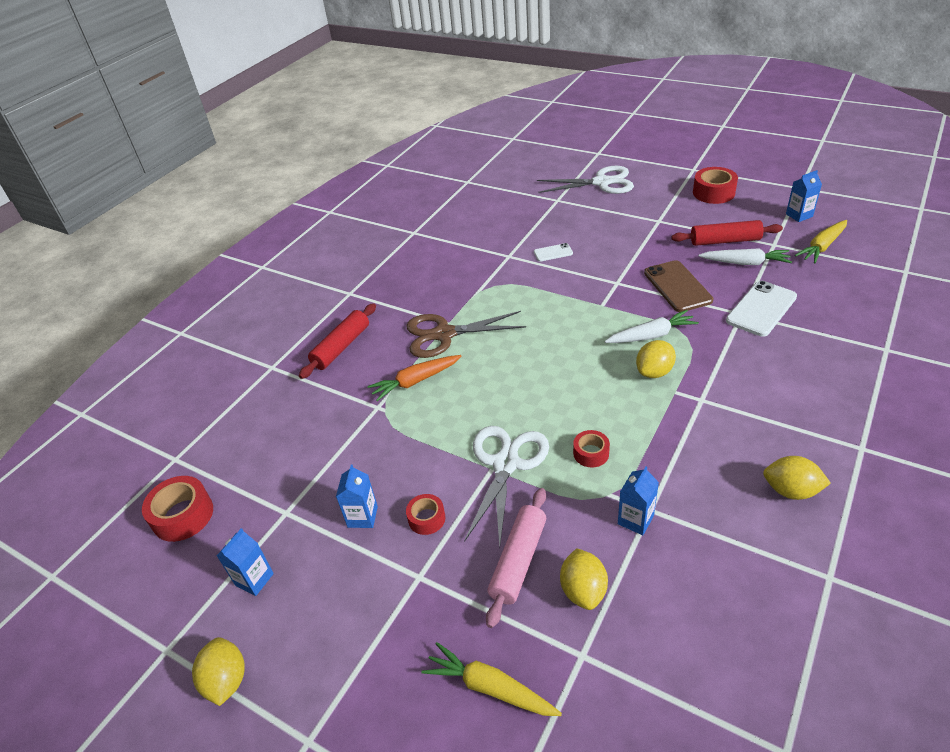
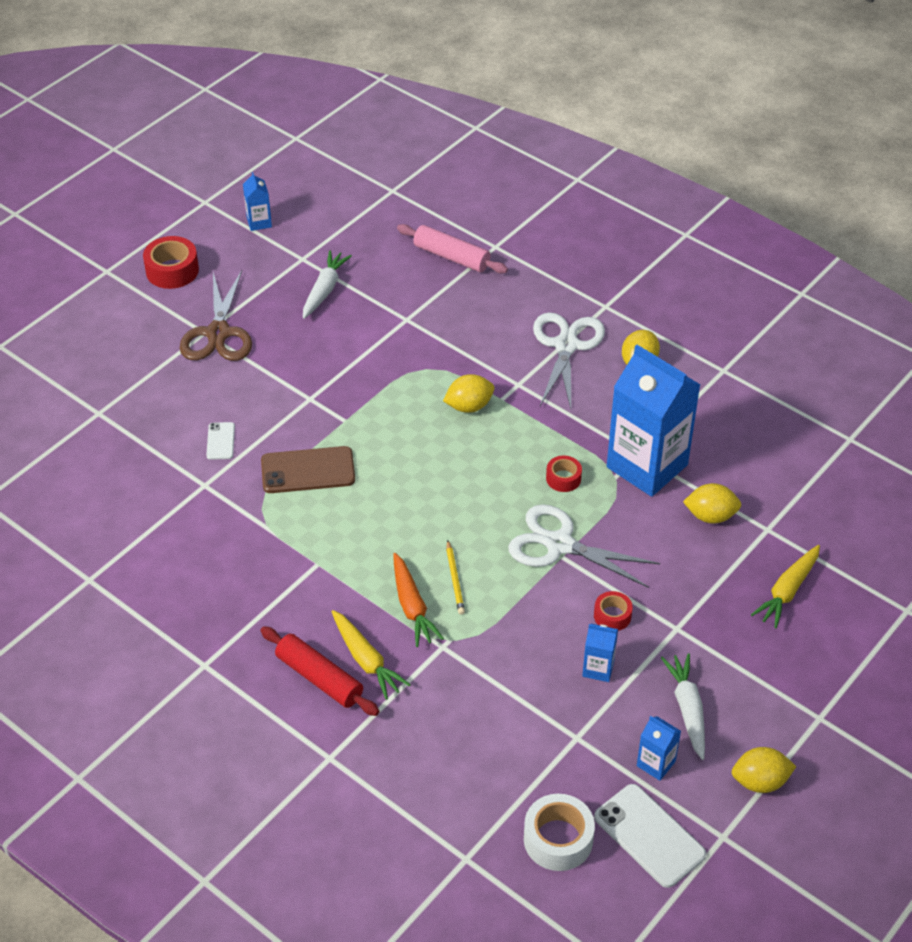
camera: 85 degrees left, 5 degrees up
(183, 515) = (558, 839): red tape -> white tape
(444, 334) = (338, 570): brown scissors -> brown scissors (218, 333)
(449, 401) = (454, 579): none -> yellow pencil
(518, 561) = (673, 553): pink rolling pin -> pink rolling pin (451, 257)
(601, 182) = (82, 361): white scissors -> white scissors (566, 346)
(635, 520) = (647, 466): blue carton -> blue carton, size x2.37
(651, 335) = (413, 394): white carrot -> white carrot (687, 709)
(654, 372) = (469, 406): yellow lemon -> yellow lemon turned 75 degrees counterclockwise
(677, 286) = (340, 352): brown phone -> brown phone (308, 470)
(725, 241) = (276, 292): red rolling pin -> none
(761, 309) = (405, 303): white phone -> white phone (649, 836)
(822, 247) = (325, 227): yellow carrot -> yellow carrot (366, 660)

